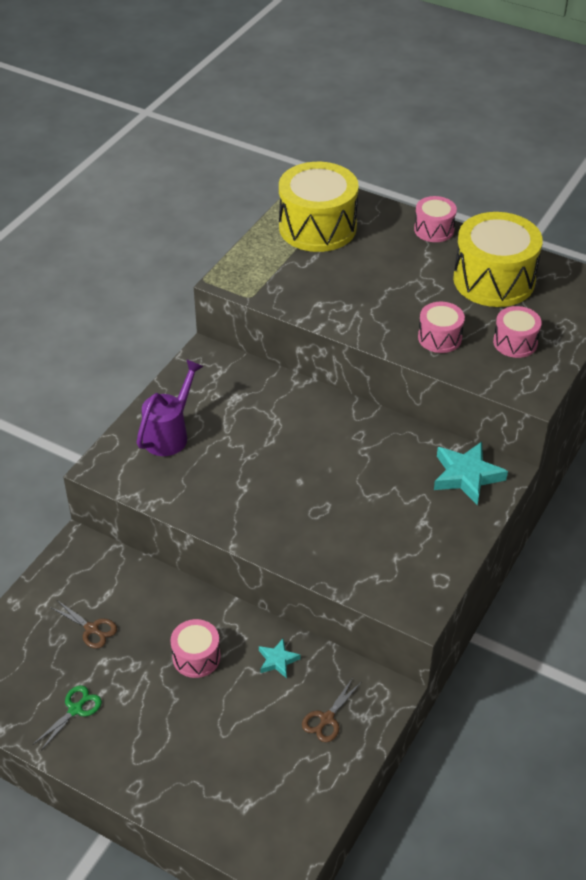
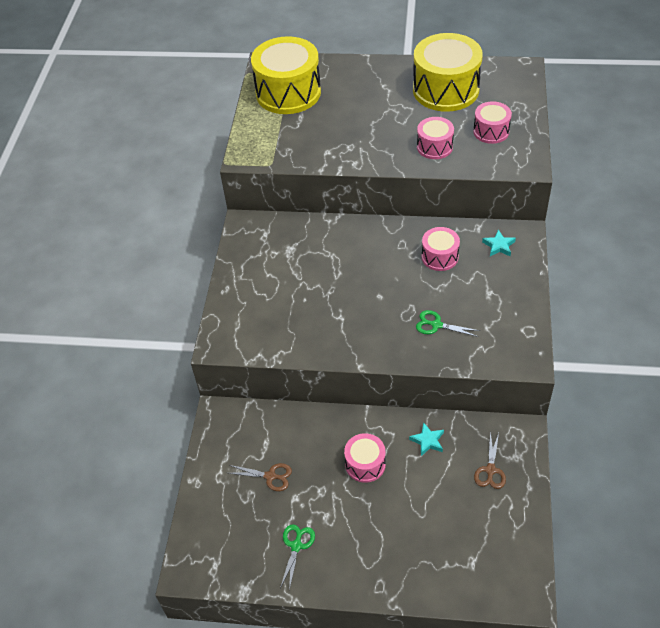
camera: 20 degrees left, 5 degrees up
(170, 434) = (256, 297): purple watering can -> none
(342, 534) = (436, 325): none -> green scissors
(434, 229) = (377, 66): pink drum -> pink drum (439, 257)
(466, 476) = (499, 246): turquoise star -> turquoise star, size x0.55

